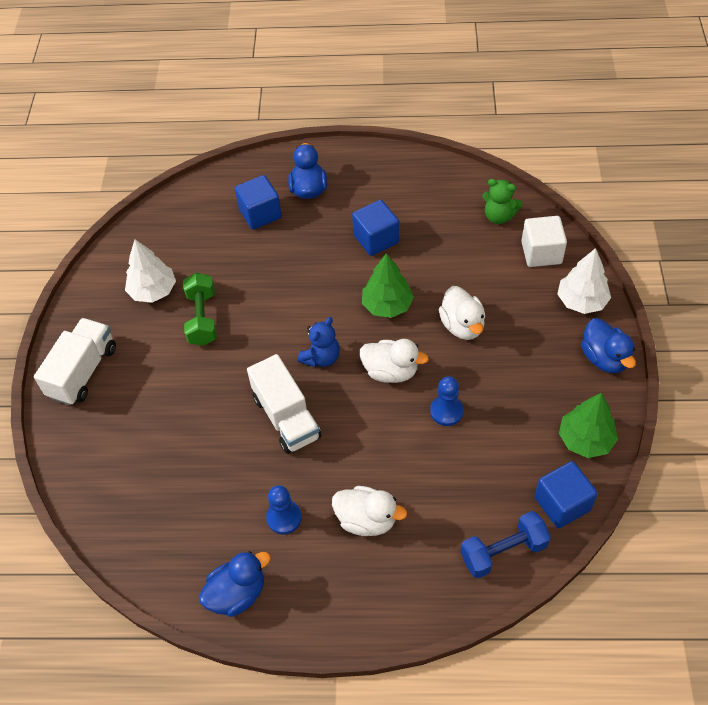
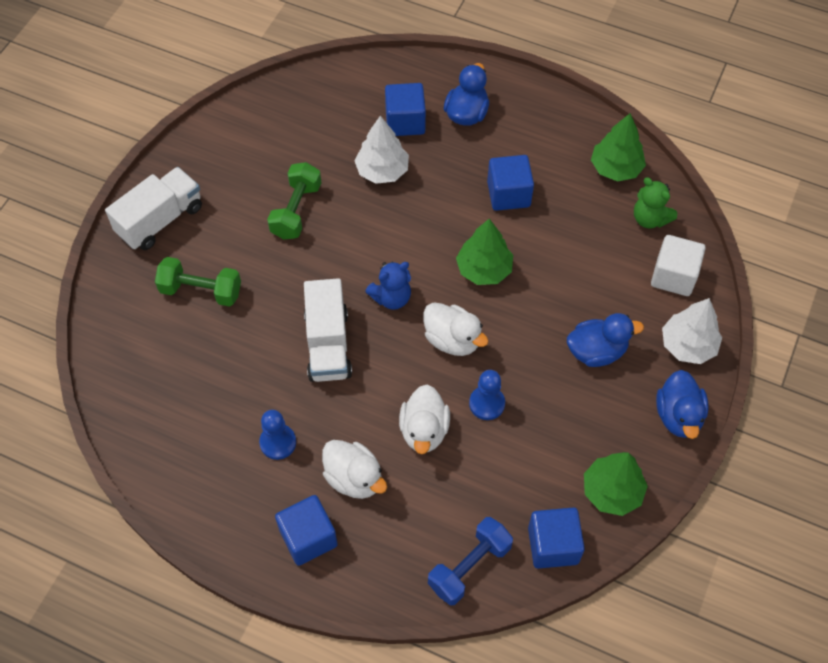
camera: 20 degrees right, 5 degrees up
(150, 417) = (201, 291): none -> green dumbbell
(153, 291) = (262, 163): white tree -> white tree (382, 171)
(237, 593) = (201, 496): blue duck -> blue duck (596, 351)
(352, 588) = (308, 538): none -> blue cube
(451, 188) = (616, 168): none -> green tree
(462, 326) = (549, 321): white duck -> white duck (424, 430)
(503, 552) = (469, 567): blue dumbbell -> blue dumbbell turned 45 degrees counterclockwise

